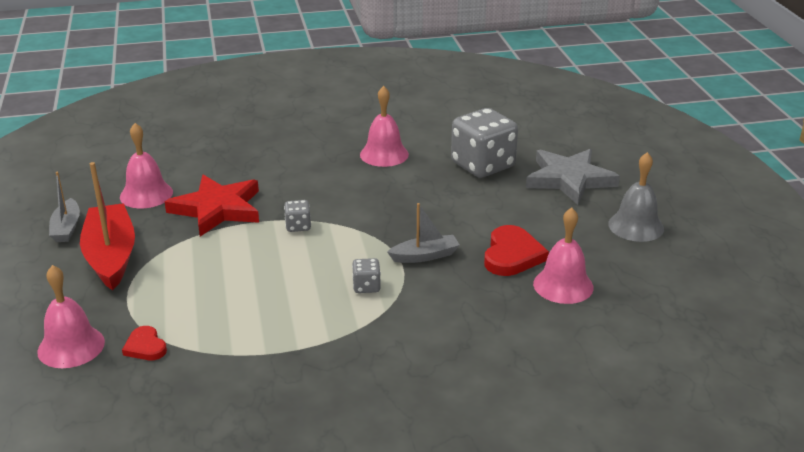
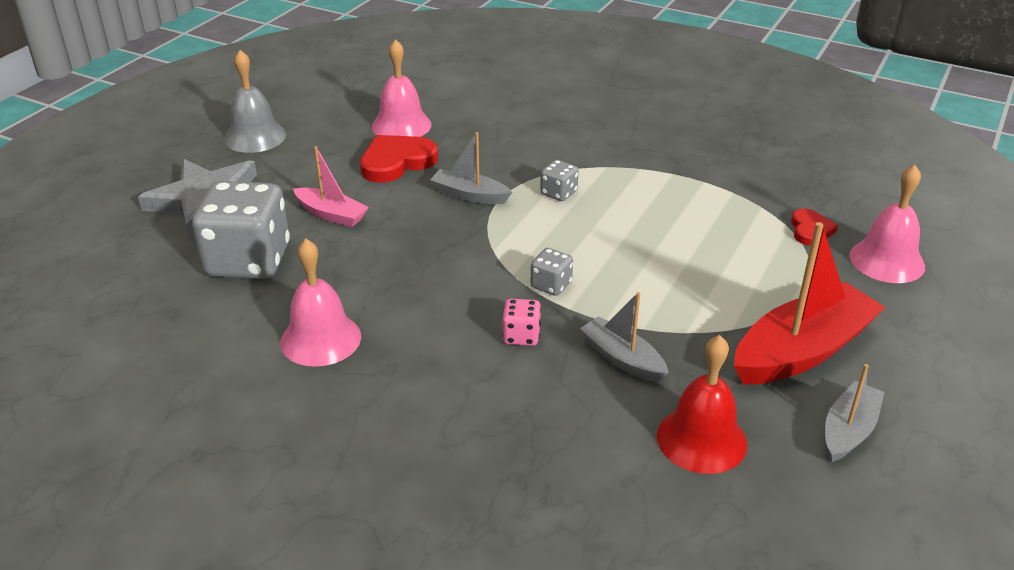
camera: 140 degrees left, 5 degrees up
(111, 256) = (802, 351): red boat -> red boat turned 150 degrees counterclockwise
(146, 194) = (701, 439): pink bell -> red bell
(217, 209) = (622, 358): red star -> grey boat
(284, 196) = (521, 336): none -> pink dice
(487, 205) = (331, 215): none -> pink boat

